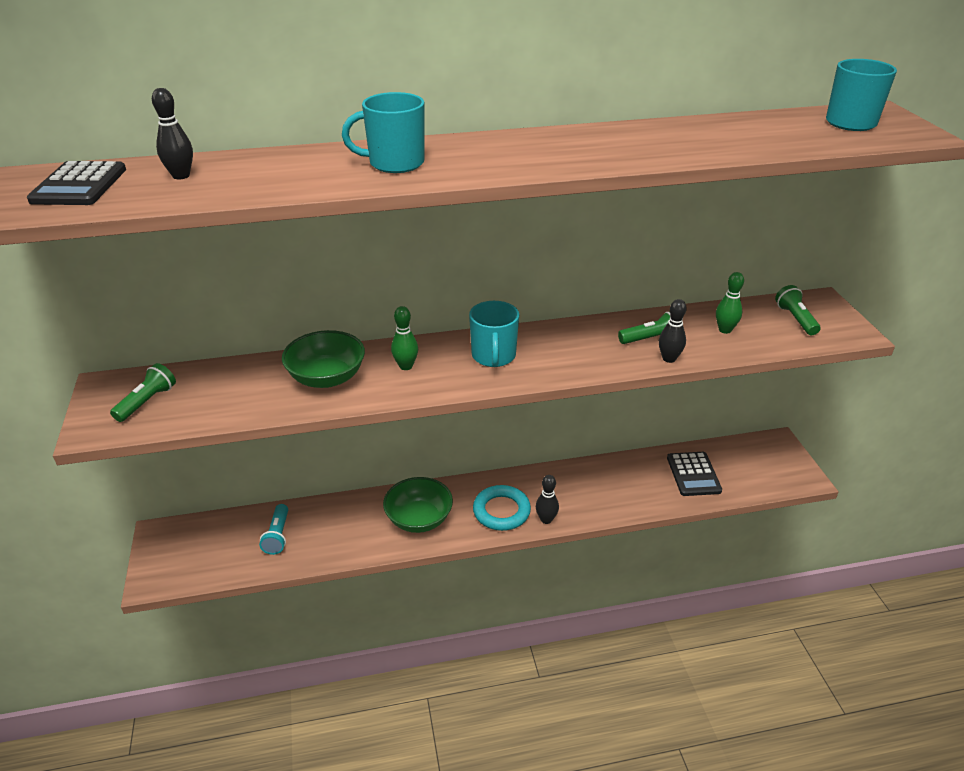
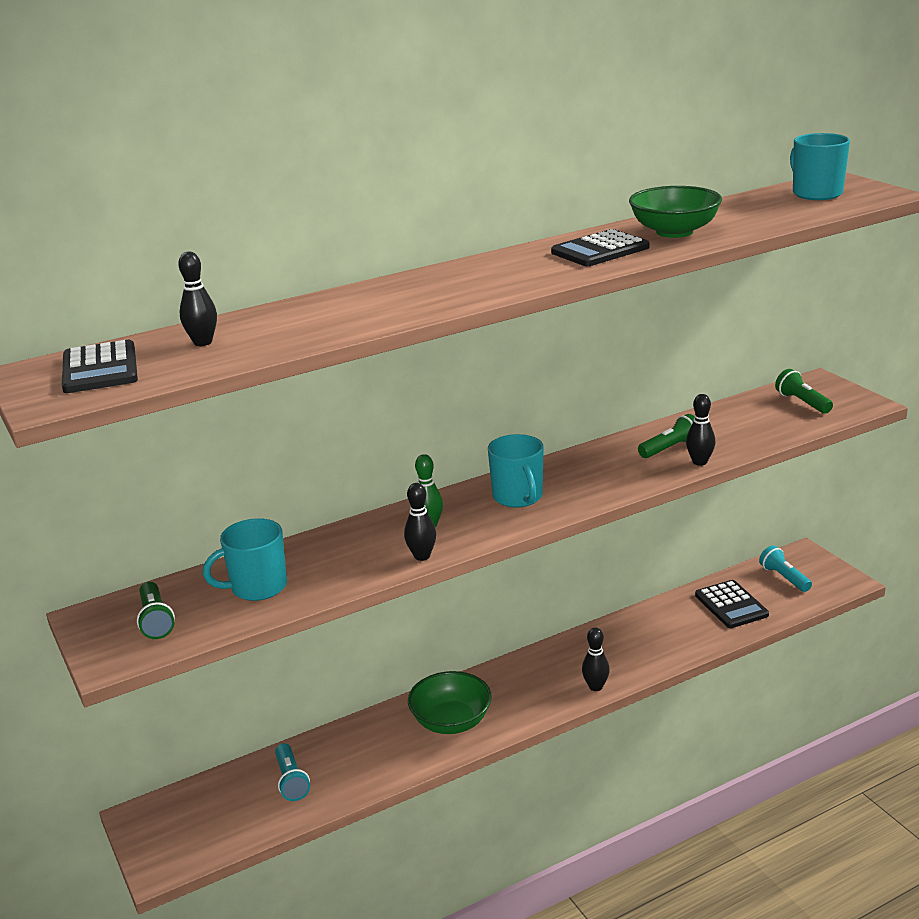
camera: 15 degrees left, 10 degrees down
(147, 402) = (155, 621): green flashlight -> green flashlight turned 150 degrees clockwise
(327, 378) = (348, 554): green bowl -> green bowl (674, 232)
(382, 394) = (422, 556): none -> black bowling pin
(394, 163) = (416, 295): turquoise mug -> turquoise mug (257, 587)
(501, 511) = (541, 691): turquoise ring -> none
(595, 147) = (600, 250): none -> black calculator
(725, 330) = (739, 426): green bowling pin -> none
(751, 460) = (784, 578): none -> turquoise flashlight

